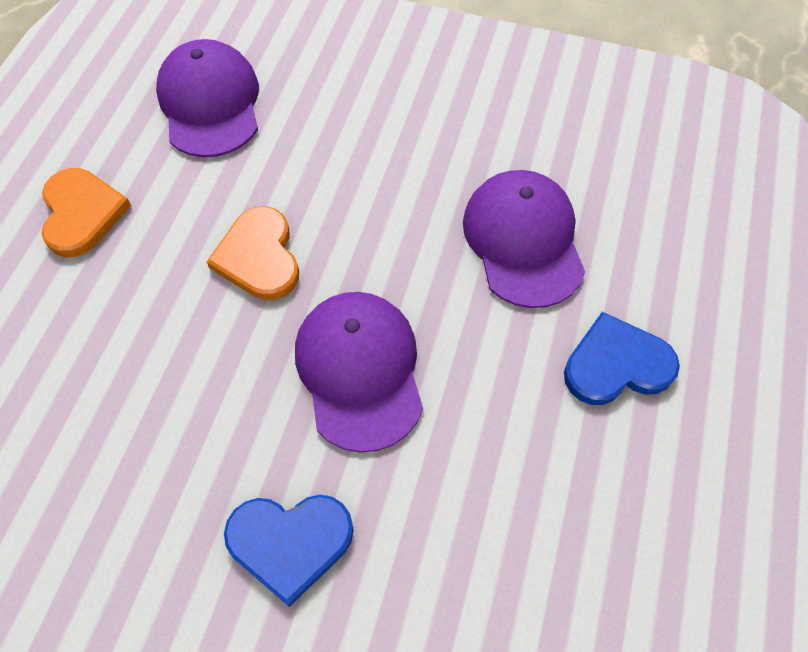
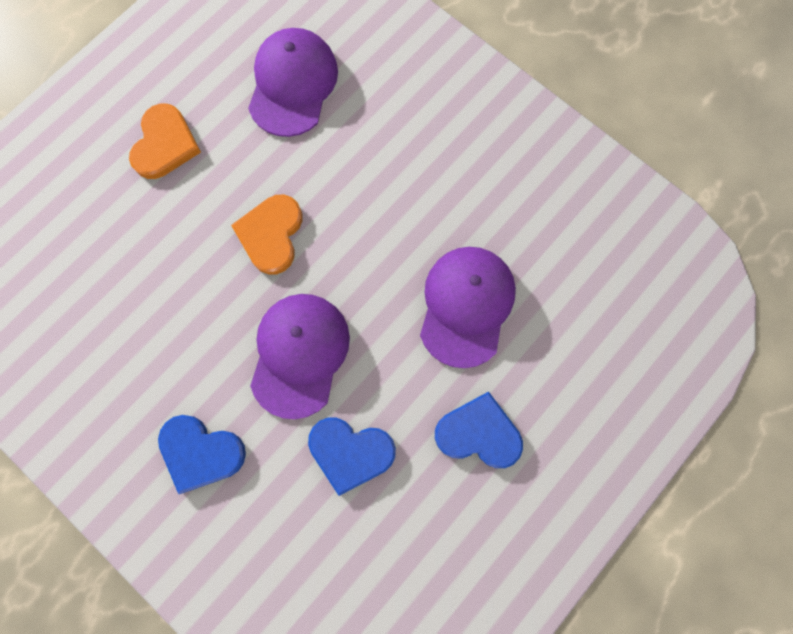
camera: 25 degrees right, 15 degrees up
(481, 453) = (350, 452): none -> blue heart

